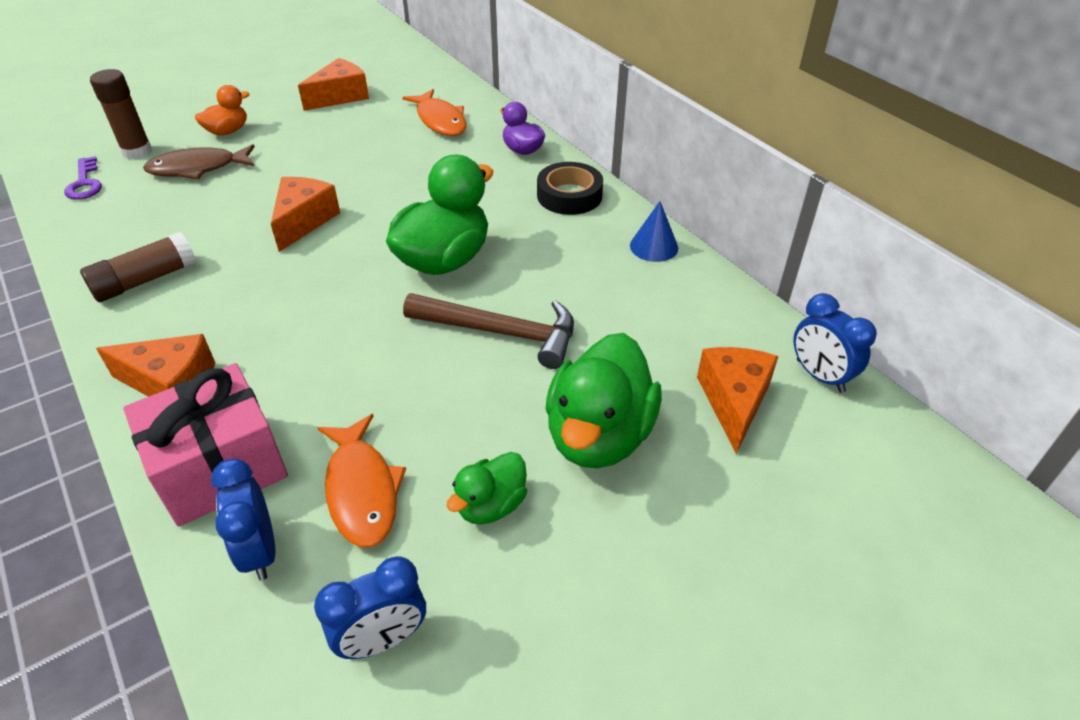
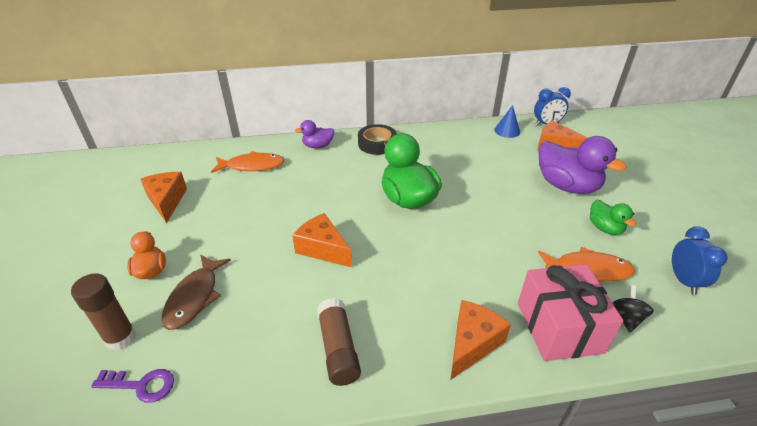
camera: 65 degrees left, 5 degrees down
(260, 551) = (626, 318): blue clock -> black spinning top
(501, 332) = (482, 195): brown hammer -> none
(599, 435) = (567, 186): green duck -> purple duck
(654, 246) = (439, 133): blue cone -> blue cone (507, 131)

